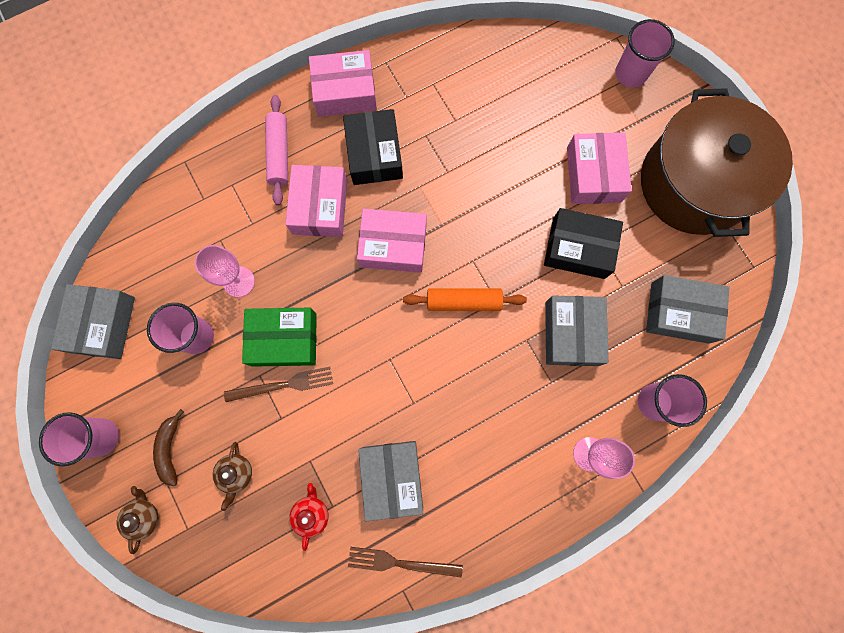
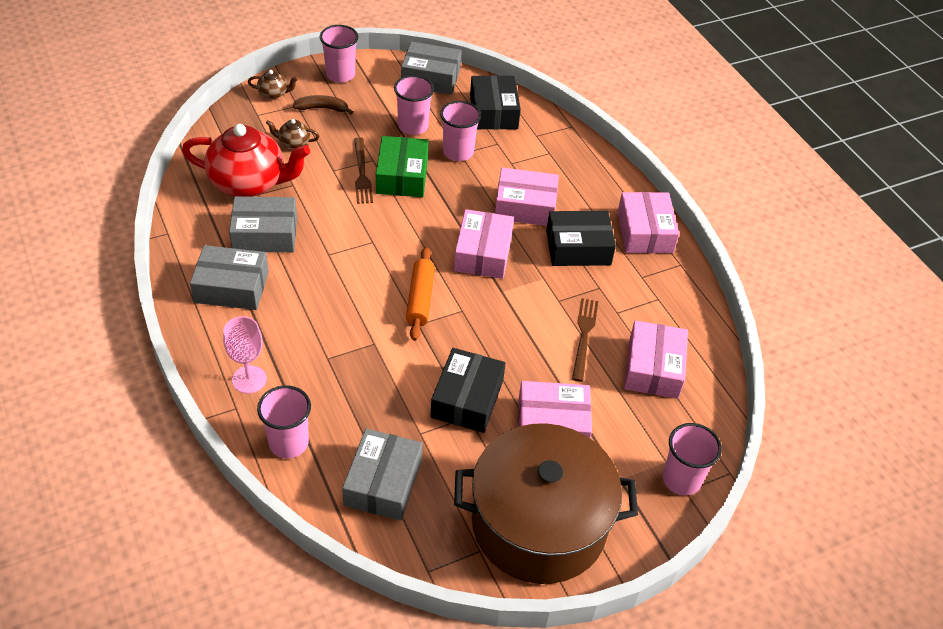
camera: 90 degrees right, 30 degrees down
(164, 247) = (493, 112): none -> black box
(239, 281) = (458, 152): pink goblet -> pink cup
(279, 154) = (579, 183): pink rolling pin -> none
(311, 513) = (249, 183): red teapot -> red teapot, size x2.36
(400, 562) = (191, 233): brown fork -> brown fork (584, 336)
(518, 91) = (653, 368): none -> pink box
(571, 333) = (375, 381): grey box -> grey box (231, 287)

